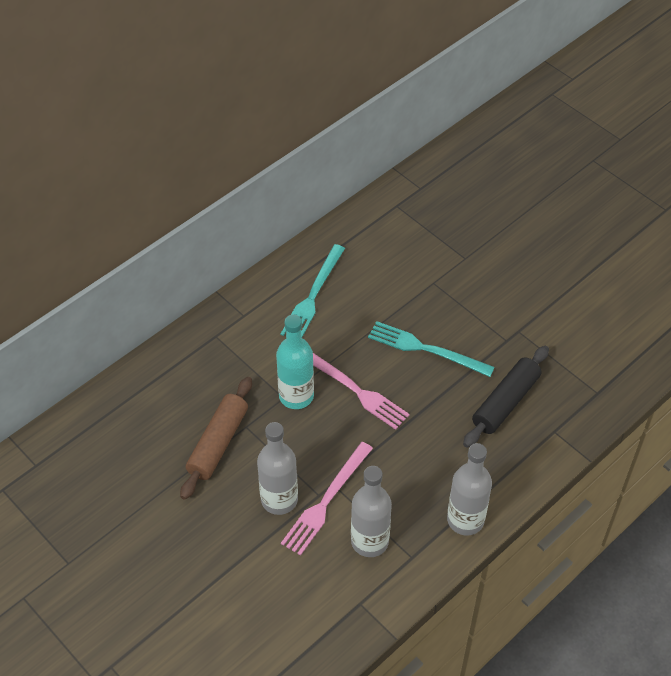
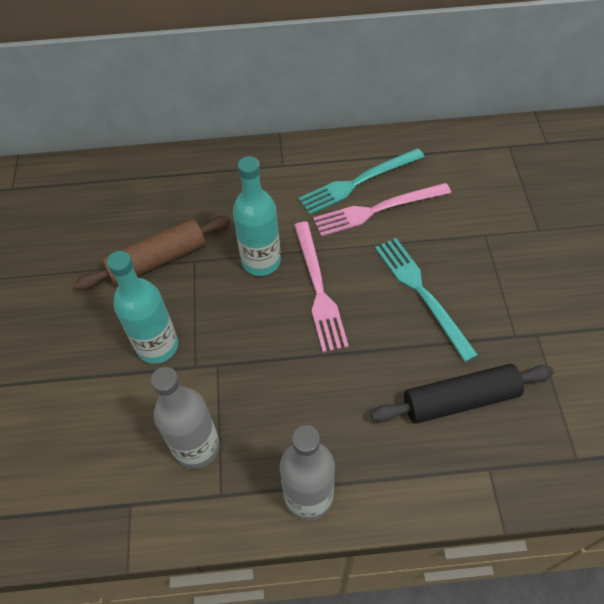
camera: 40 degrees right, 5 degrees up
(279, 499) = (157, 346): grey bottle -> turquoise bottle
(326, 501) = (196, 377): pink fork -> pink fork (377, 210)

